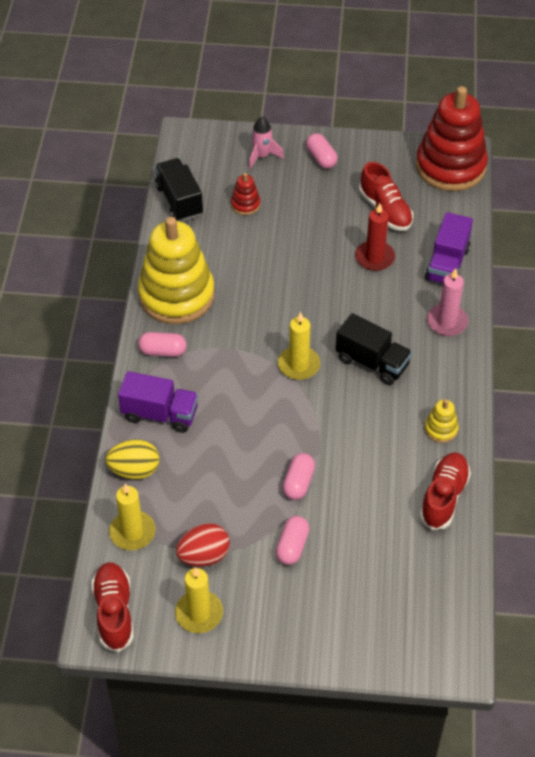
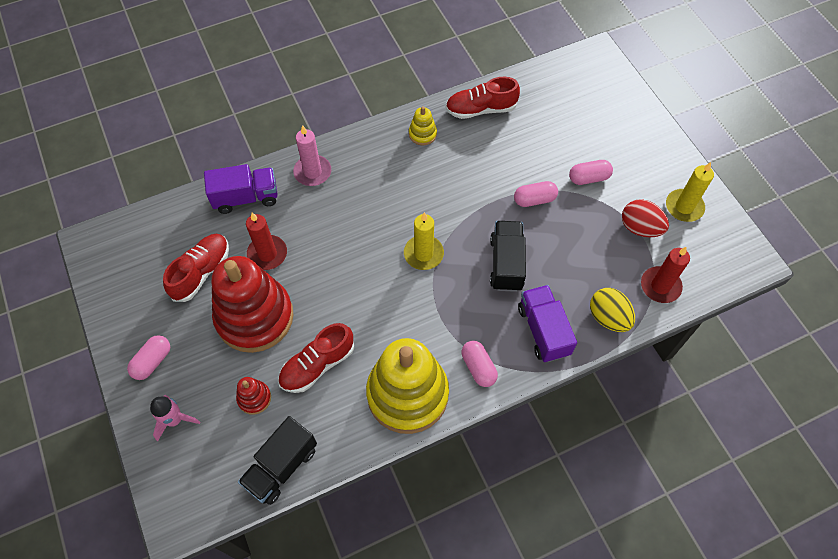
camera: 120 degrees left, 10 degrees up
(114, 612) = (728, 260): red shoe -> red shoe (317, 365)
(132, 532) = (660, 286): yellow candle -> red candle
(372, 362) = (387, 204): black truck -> black truck (506, 263)
(450, 166) = (115, 245): red stacking toy -> red stacking toy (254, 317)

